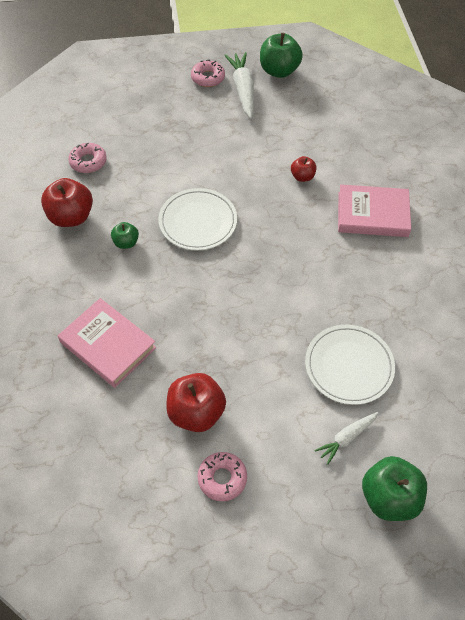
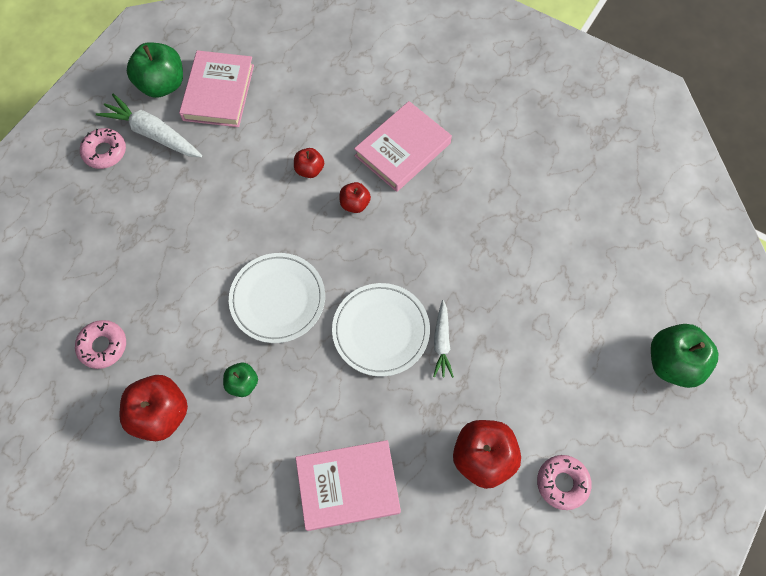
camera: 50 degrees left, 10 degrees up
(304, 98) = (218, 92): none -> pink book
(304, 216) = (355, 204): none -> red apple
(346, 438) = (599, 352): white carrot -> white carrot (441, 342)
(349, 366) = (536, 295): white plate -> white plate (381, 331)

